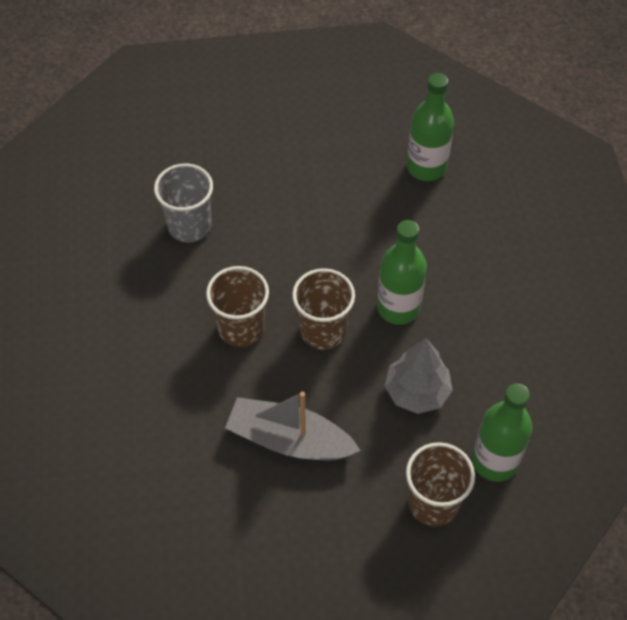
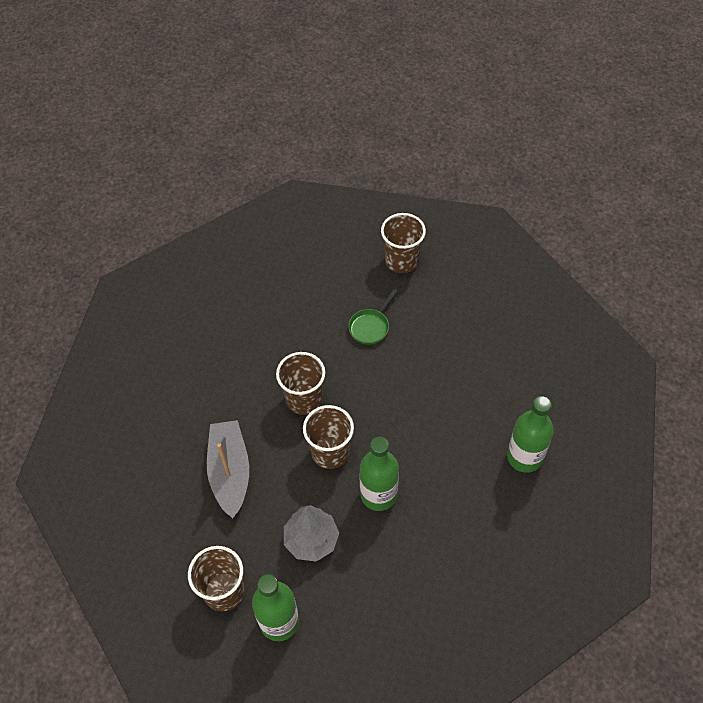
camera: 65 degrees right, 0 degrees up
(124, 160) = (401, 261): none -> brown cup
(189, 226) = (370, 326): grey cup -> green pan

